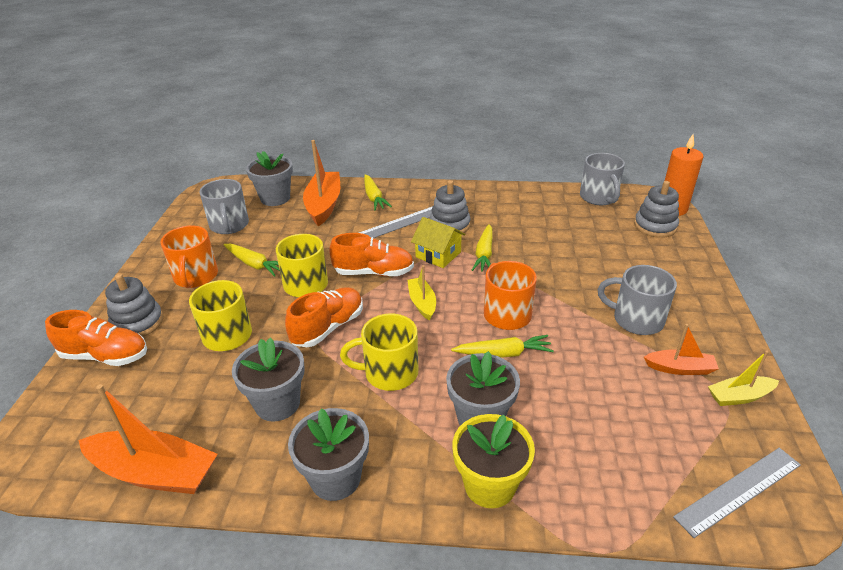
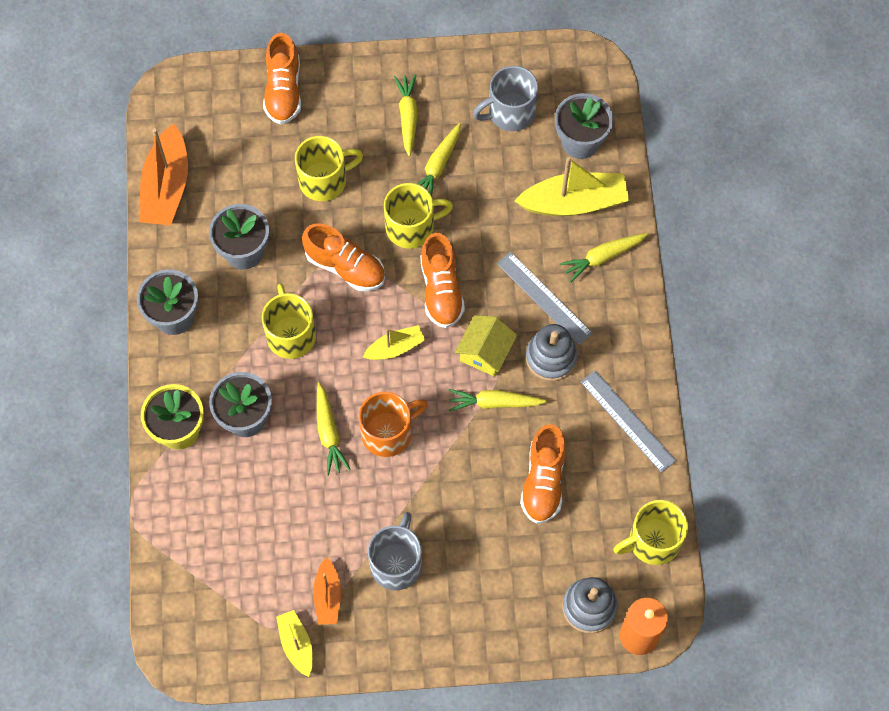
camera: 80 degrees right, 30 degrees up
(138, 323) = (330, 96): grey stacking toy -> none
(196, 277) = (407, 117): orange mug -> yellow carrot
(324, 205) = (574, 202): orange boat -> yellow boat
(554, 237) = (543, 481): none -> orange shoe
(599, 197) = (652, 541): grey mug -> yellow mug
(738, 490) = (192, 620): grey ruler -> grey ruler (628, 421)

